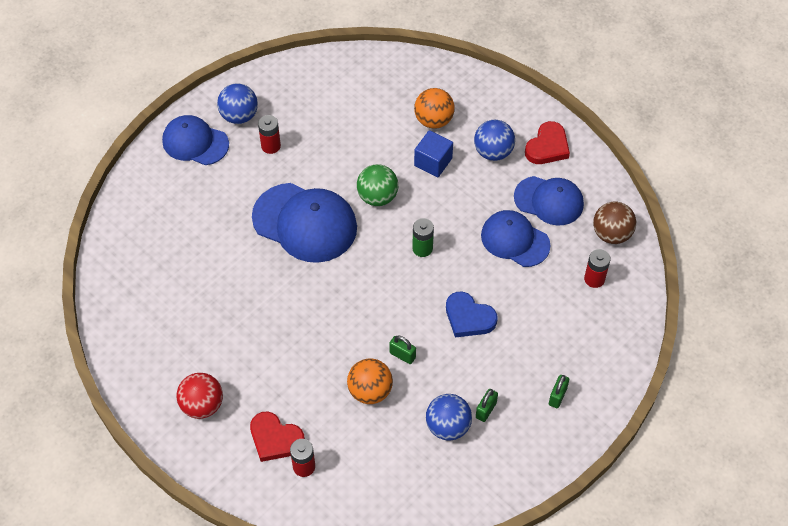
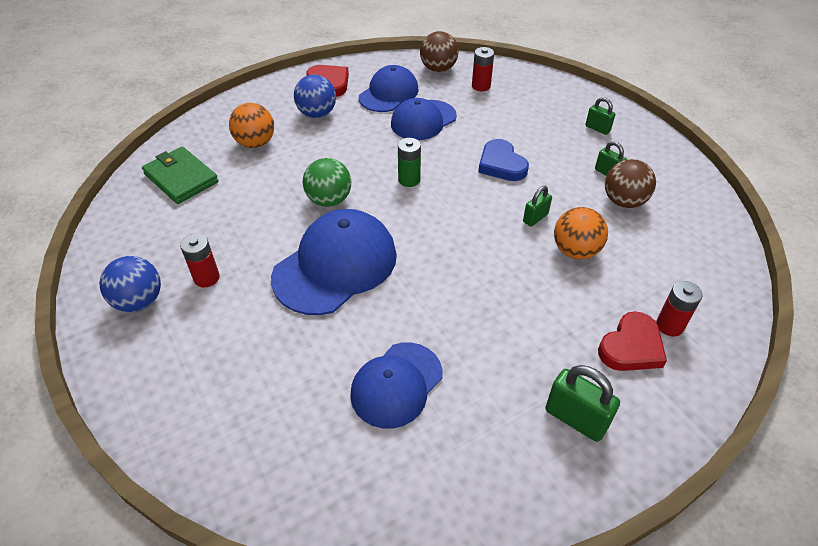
camera: 75 degrees left, 10 degrees down
(195, 142) = (150, 357): blue cap -> blue cap (396, 384)
(202, 405) = (575, 419): red ball -> green padlock
(372, 86) = (181, 178): none -> green wallet
(433, 162) = (307, 153): blue cube -> none
(448, 426) = (623, 201): blue ball -> brown ball
(469, 317) = (501, 164): blue heart -> blue heart turned 105 degrees clockwise

